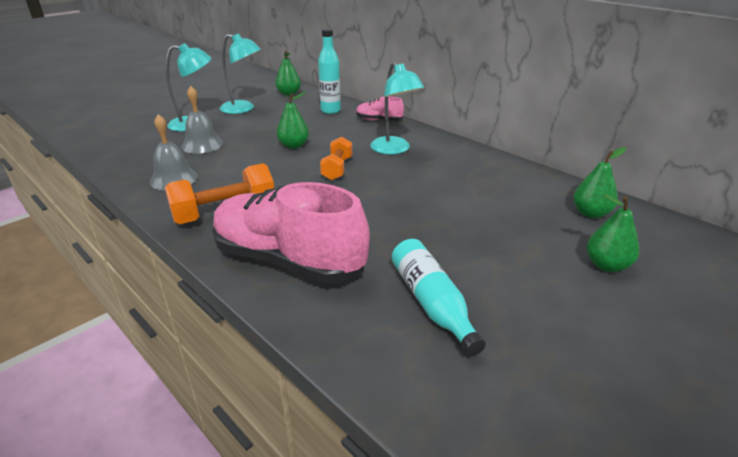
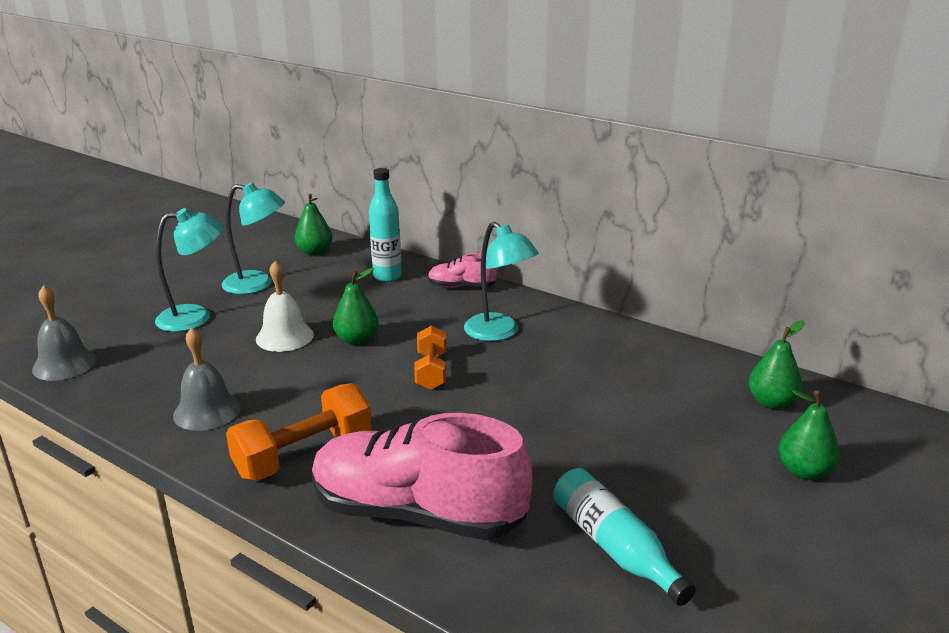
camera: 10 degrees left, 5 degrees down
(202, 144) = (223, 351): grey bell -> grey bell (64, 364)
(246, 140) = (284, 336): none -> white bell

